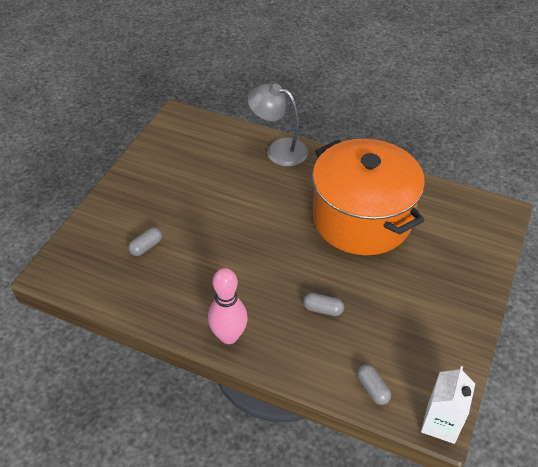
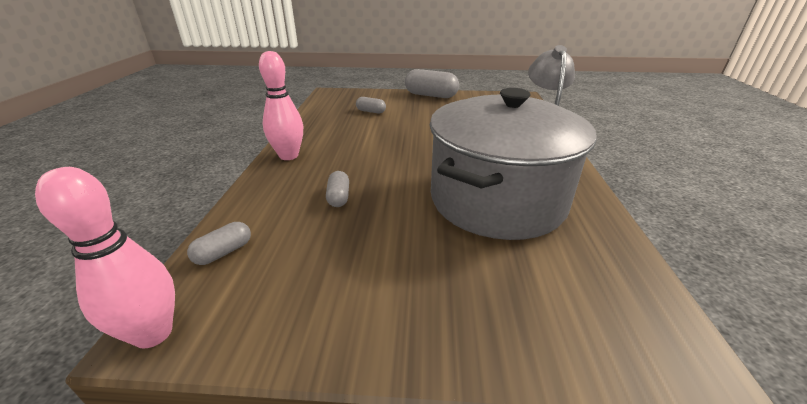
camera: 70 degrees right, 15 degrees down
(127, 182) = (430, 95): none -> grey capsule
(361, 219) = (497, 200): orange pot -> grey pot
(441, 423) = (153, 333): white carton -> pink bowling pin

